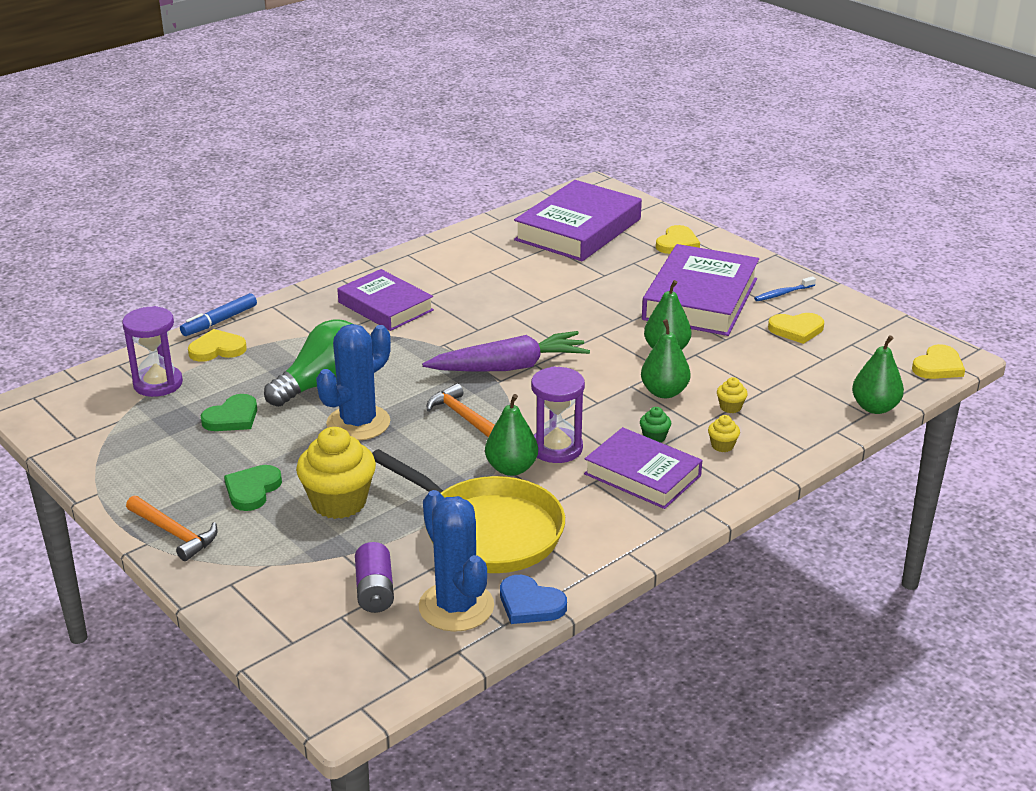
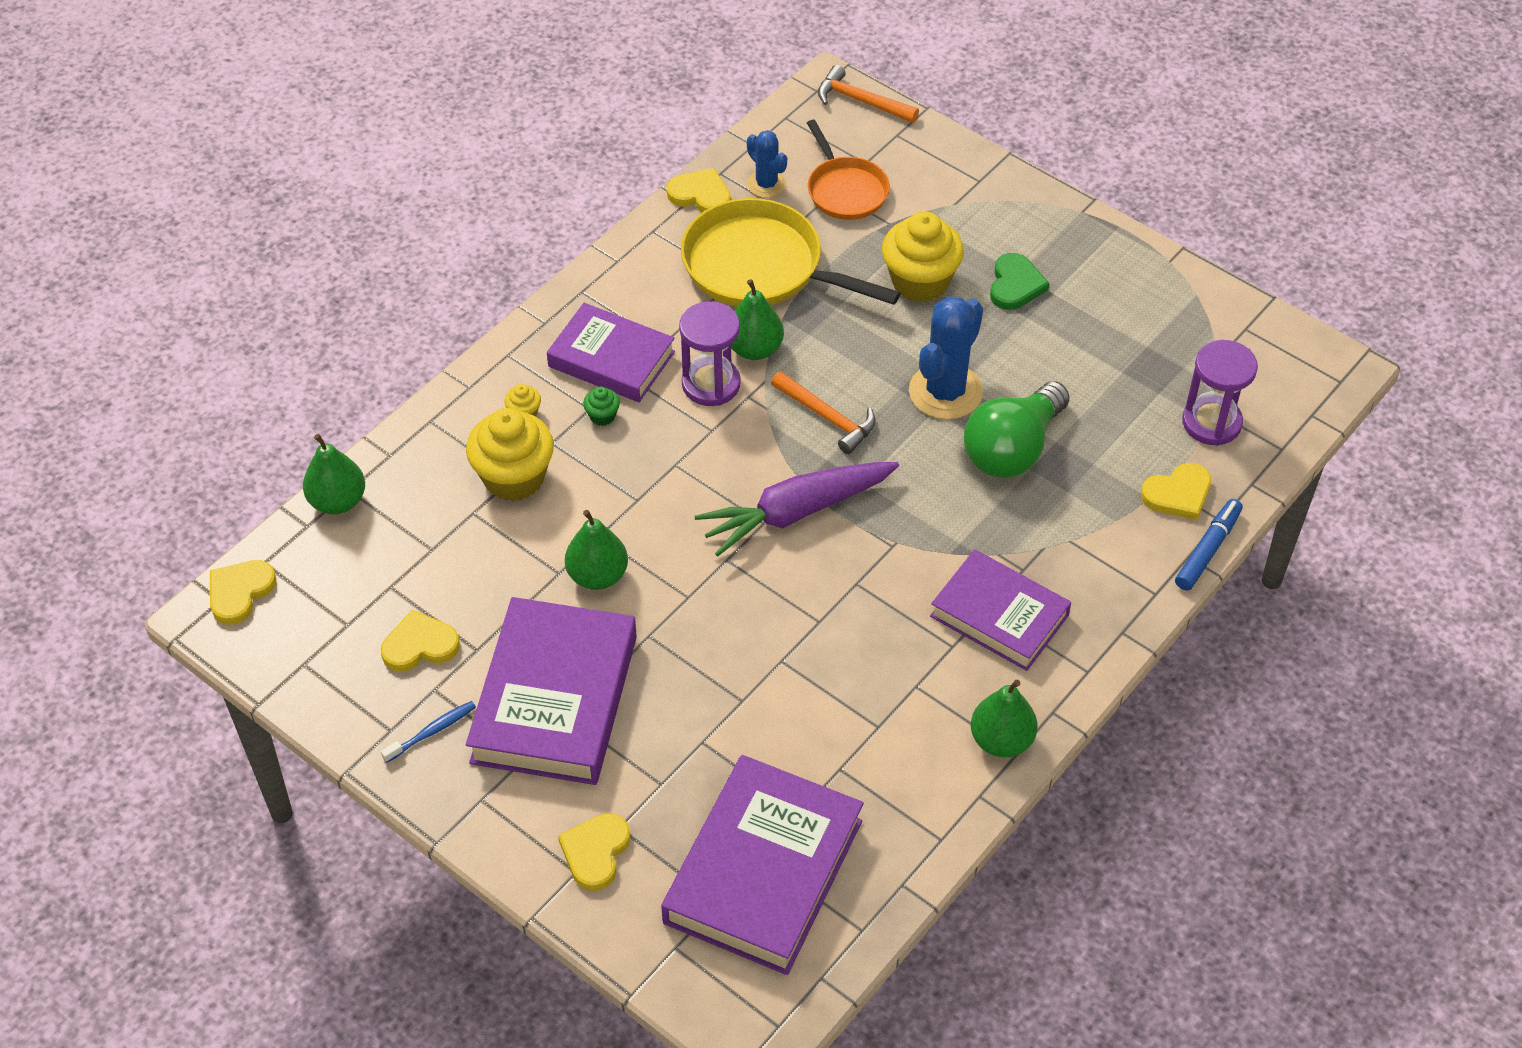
camera: 170 degrees right, 20 degrees up
(174, 533) = (1062, 225): orange hammer -> orange hammer (861, 101)
(232, 417) = (1092, 381): green heart -> none
(374, 590) = (845, 190): purple battery -> orange pan
(456, 607) = (766, 184): blue cactus -> blue cactus, size x0.57
(530, 604) = (701, 195): blue heart -> yellow heart
(664, 392) = (595, 493): green pear -> green pear (1001, 740)
(730, 407) = (514, 478): yellow cupcake -> yellow cupcake, size x2.32

